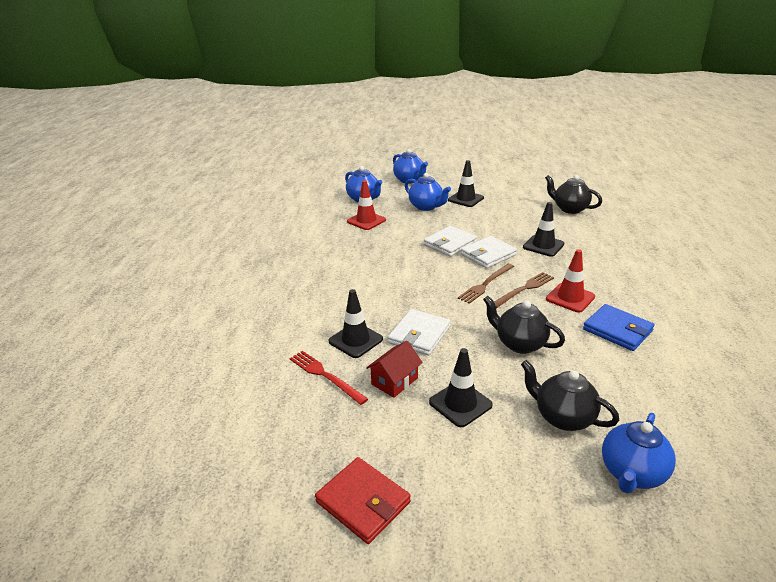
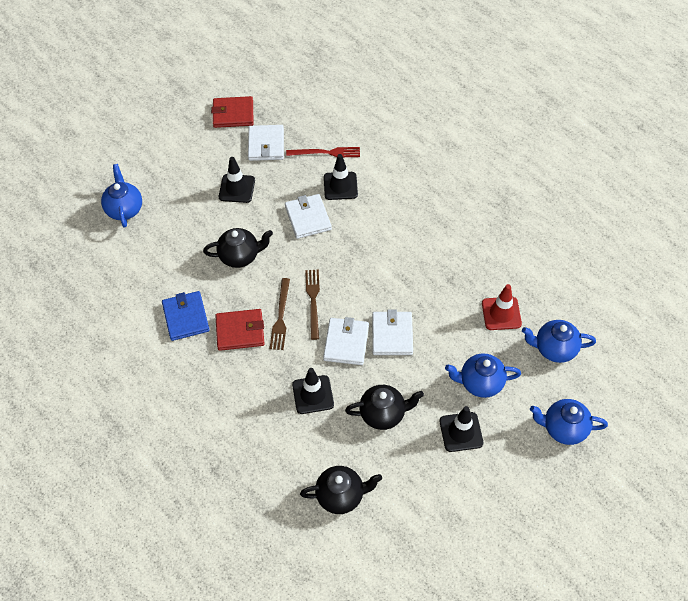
camera: 135 degrees right, 25 degrees up
(373, 428) = (266, 145): none -> white wallet
(394, 381) = (285, 176): red house -> none
(563, 417) = (177, 218): black teapot -> black teapot (383, 414)
(570, 298) = (240, 331): red traffic cone -> red wallet
(617, 330) = (186, 317): blue wallet -> blue wallet turned 75 degrees clockwise

